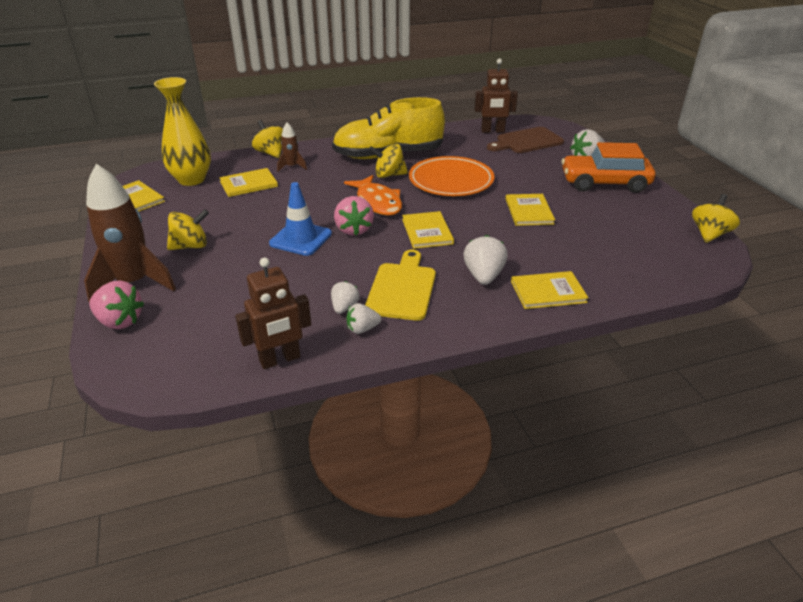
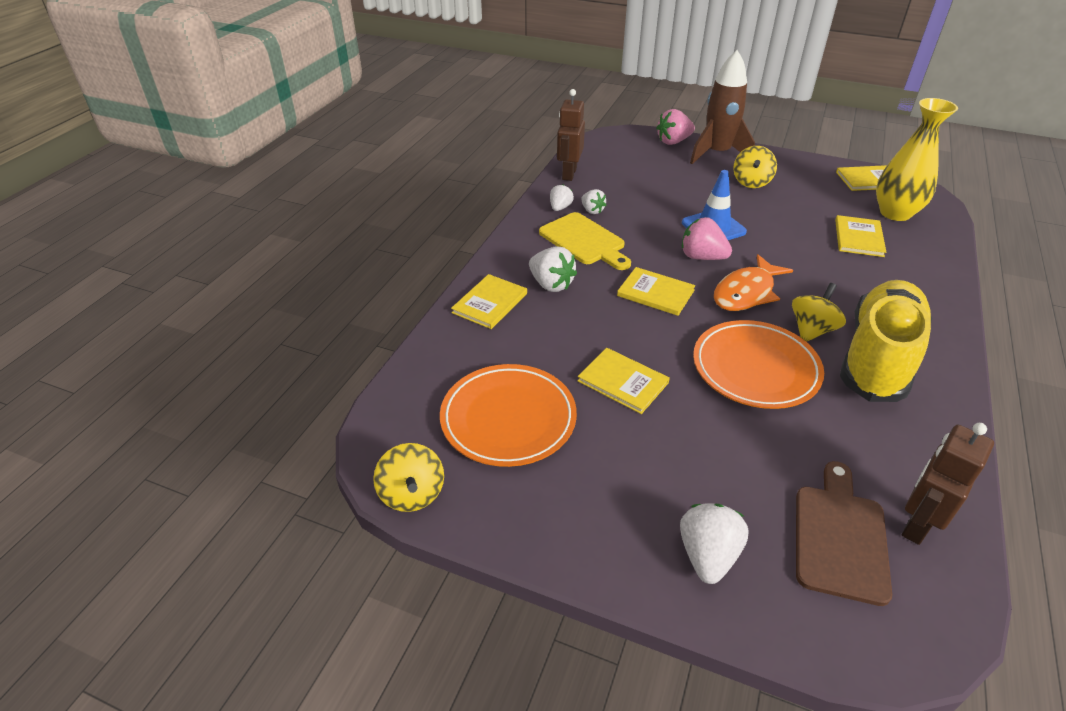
camera: 130 degrees right, 5 degrees up
(271, 153) = (944, 276): yellow spinning top -> none
(292, 167) = (889, 276): brown rocket -> none
(377, 202) = (746, 292): orange fish -> orange fish turned 60 degrees counterclockwise
(604, 183) = (619, 508): orange car -> none
(619, 232) = (508, 418): none -> orange plate

